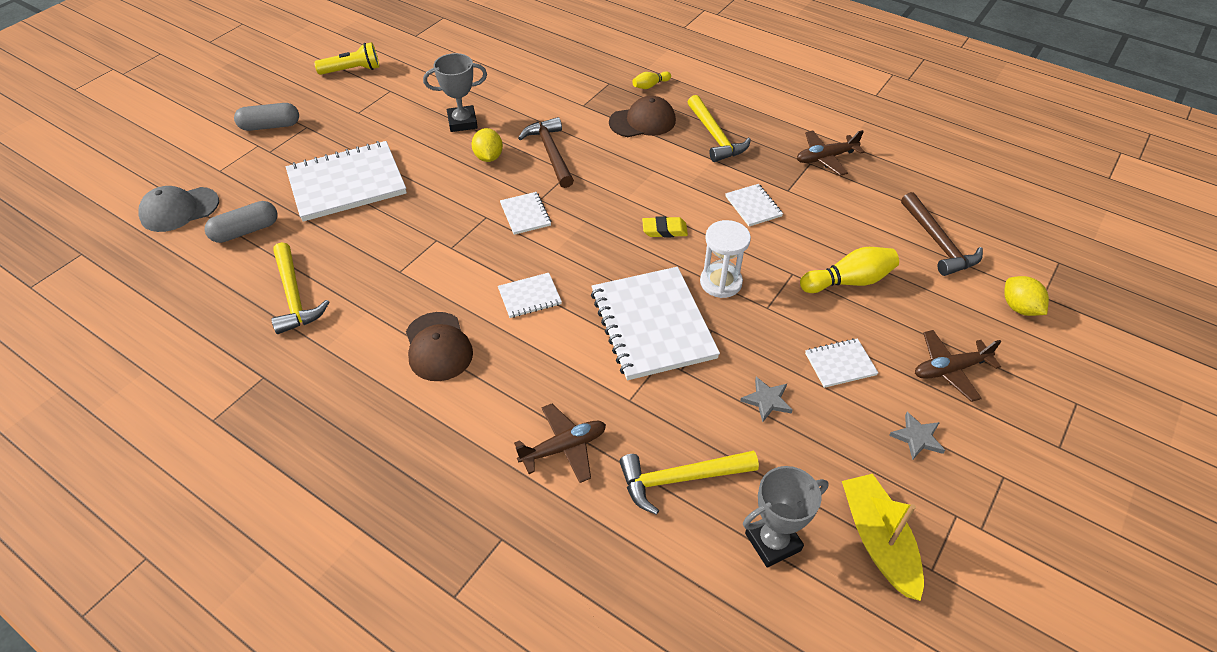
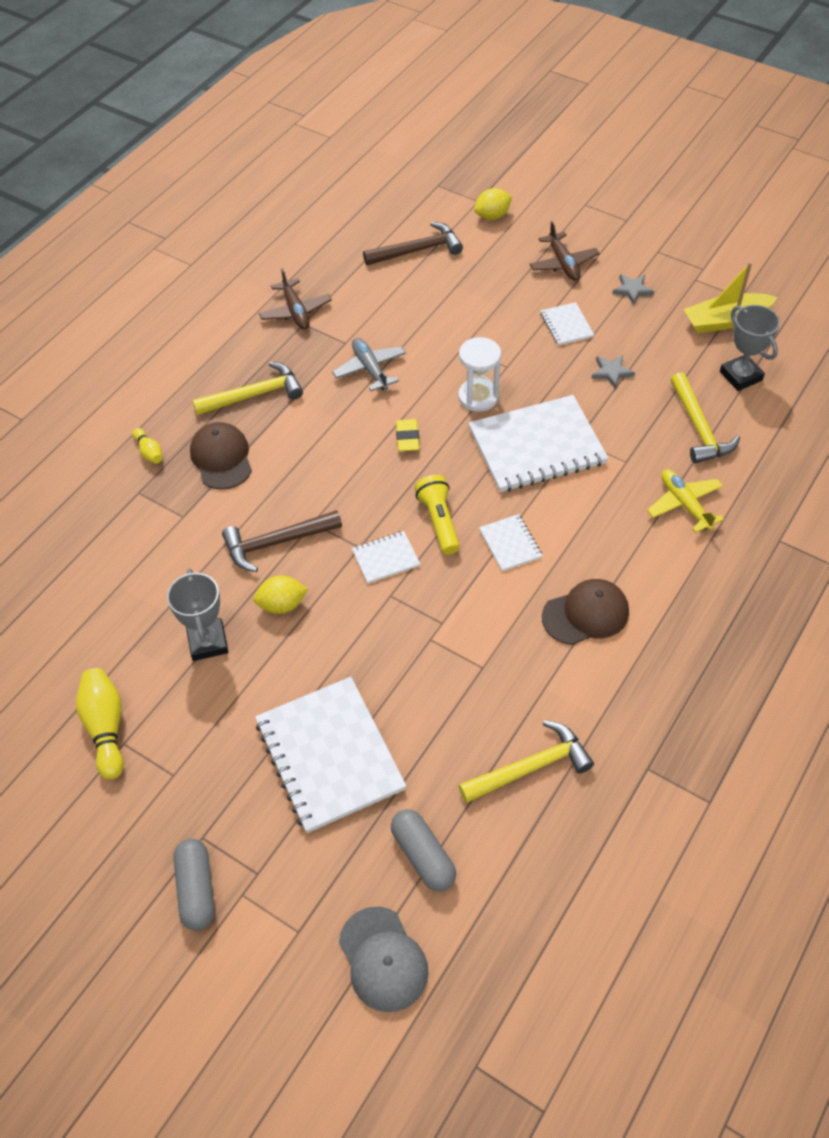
camera: 90 degrees left, 5 degrees up
(352, 70) = (62, 806): yellow flashlight -> yellow flashlight (439, 521)
(563, 448) = (684, 505): brown plane -> yellow plane
(753, 206) = (370, 369): white notebook -> grey plane
(849, 281) = (470, 311): yellow bowling pin -> yellow bowling pin (106, 727)

